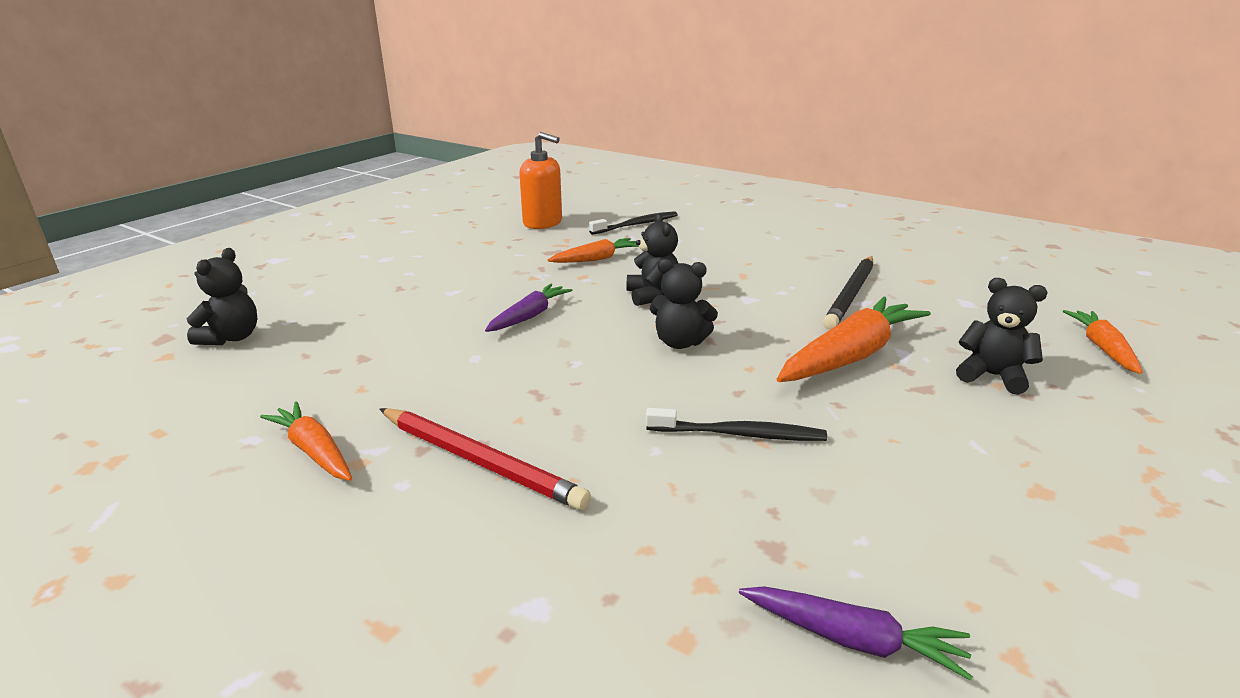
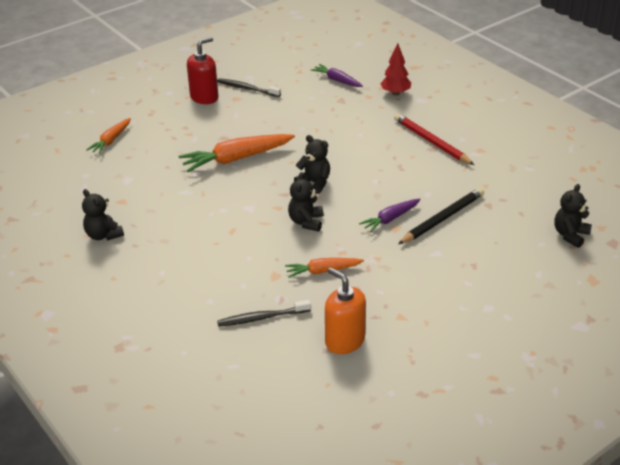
camera: 160 degrees left, 10 degrees up
(314, 451) = (500, 157): orange carrot -> none
(626, 620) = (395, 93): none -> red tree
(739, 434) = (323, 134): black toothbrush -> black toothbrush (247, 88)
(850, 295) = (185, 199): black pencil -> black pencil (442, 219)
(992, 376) = (186, 137): black teddy bear -> black teddy bear (103, 235)
(1115, 477) = (204, 97): none -> red soap dispenser

